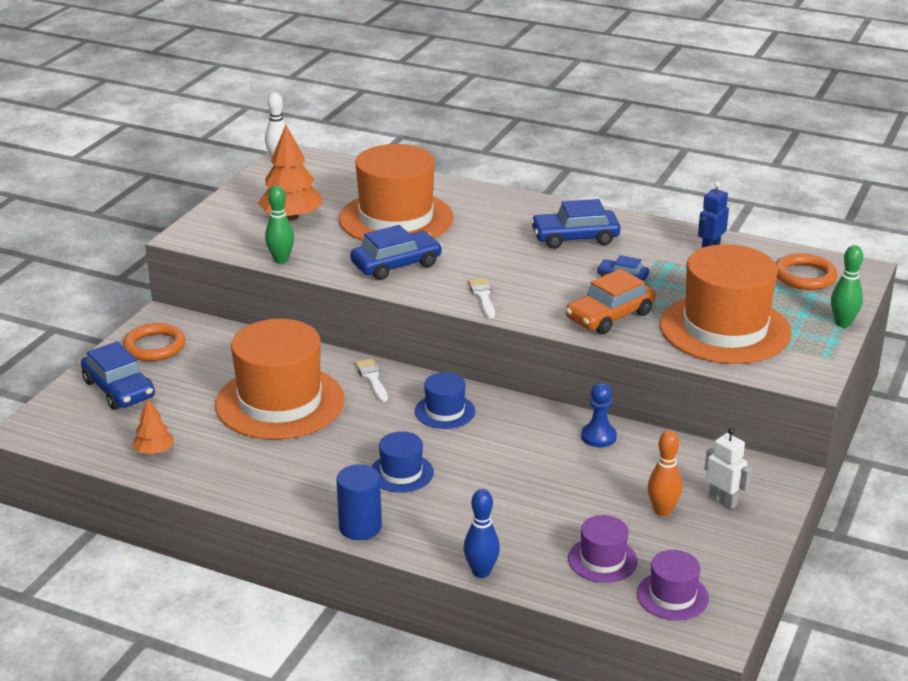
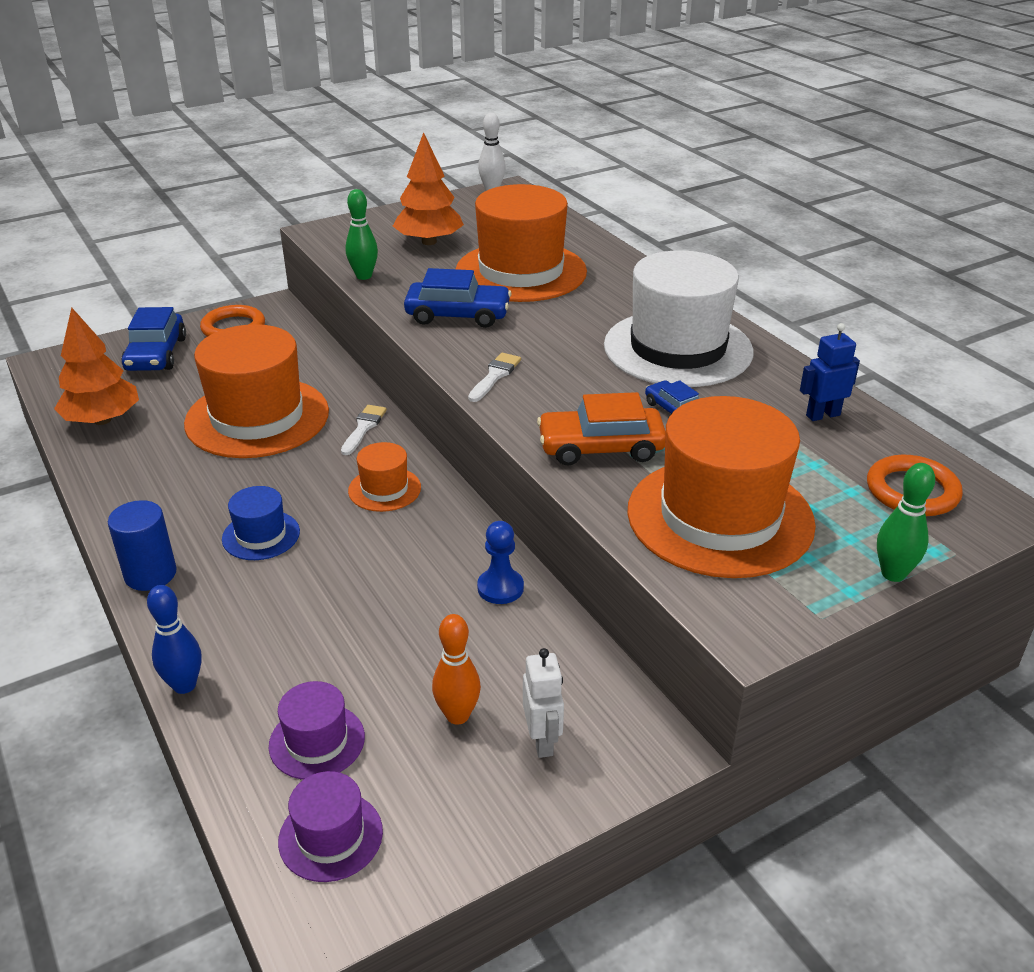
camera: 35 degrees right, 5 degrees up
(154, 451) = (102, 420): orange tree -> orange tree, size x1.83
(445, 411) = (384, 489): blue hat -> orange hat
(575, 238) = (678, 348): blue car -> white hat

